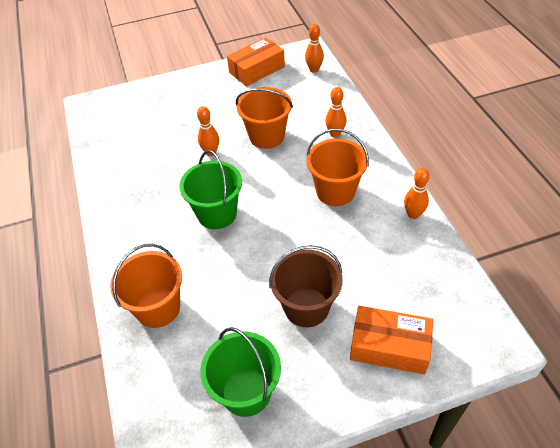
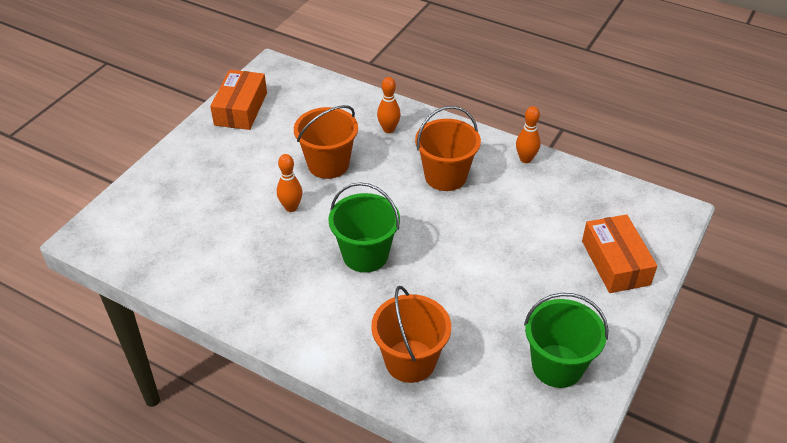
camera: 45 degrees left, 5 degrees down
(306, 307) = (528, 277): brown bucket -> none
(314, 69) = (300, 82): orange bowling pin -> none
(389, 346) = (615, 262): orange box -> orange box turned 75 degrees counterclockwise

